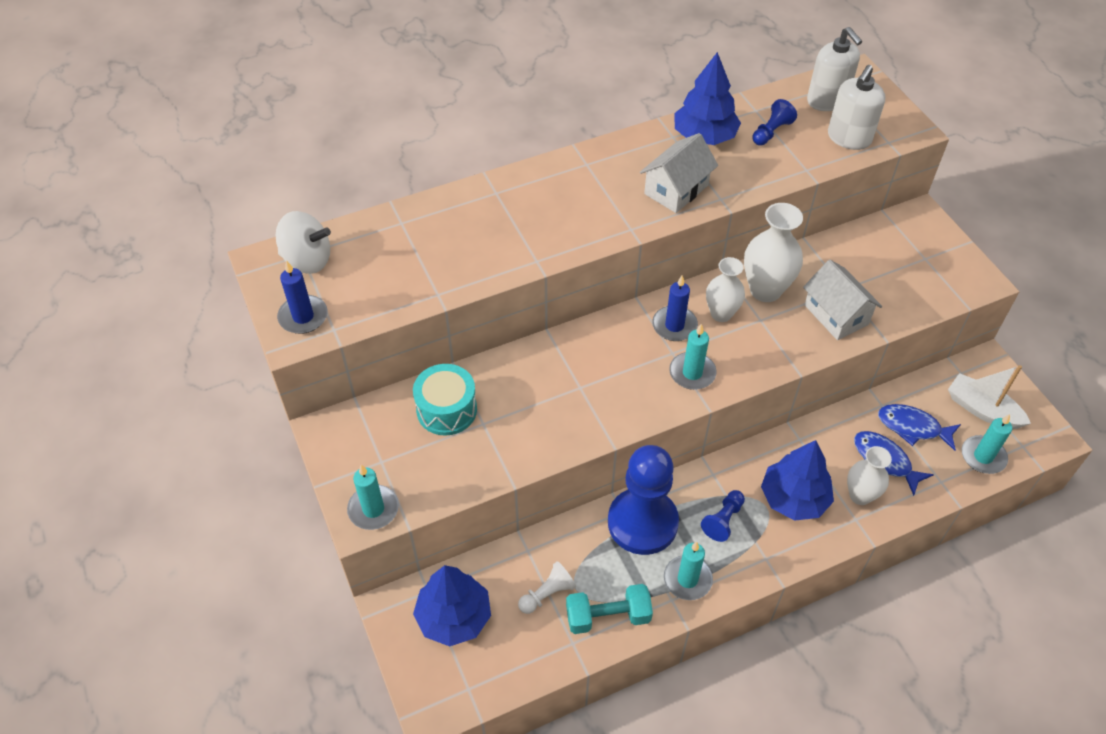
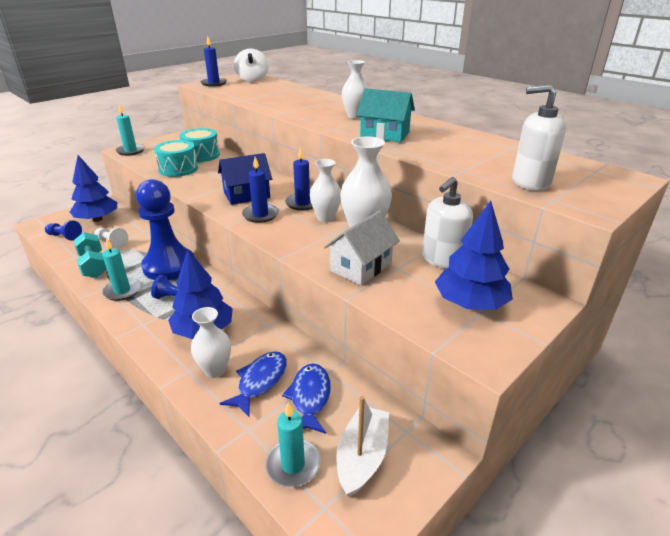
camera: 70 degrees right, 20 degrees down
(494, 445) = (178, 169): none -> turquoise drum
(588, 193) = (355, 116): none -> white vase
(627, 377) = (246, 195): none -> blue house
(676, 189) = (384, 135): white house -> turquoise house
(692, 373) = (260, 215): turquoise candle -> blue candle
(704, 136) = (453, 136): blue tree -> blue tree (470, 303)
(771, 132) = (491, 154): blue pawn -> blue pawn (64, 236)
(827, 100) = (567, 170): white soap dispenser -> white soap dispenser (442, 259)

